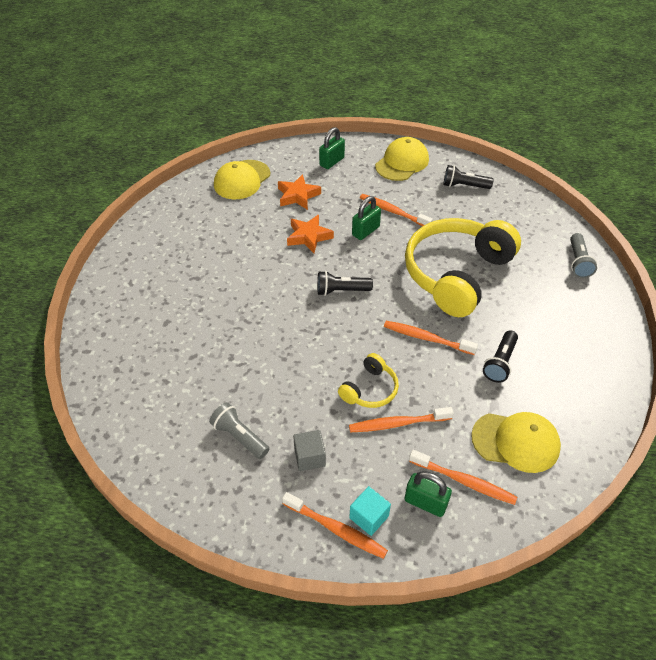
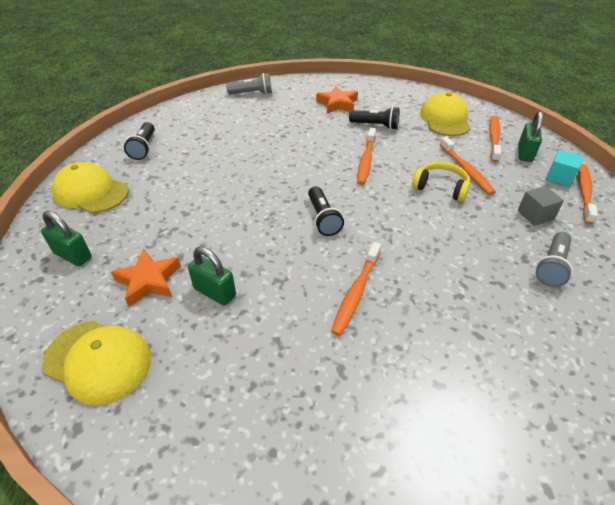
camera: 100 degrees left, 5 degrees down
(309, 236) = (236, 257): orange star -> orange star (337, 104)
(365, 231) = (221, 210): green padlock -> green padlock (215, 292)
(393, 212) = (186, 192): orange toothbrush -> orange toothbrush (356, 292)
(457, 274) = (279, 148): yellow headphones -> none

